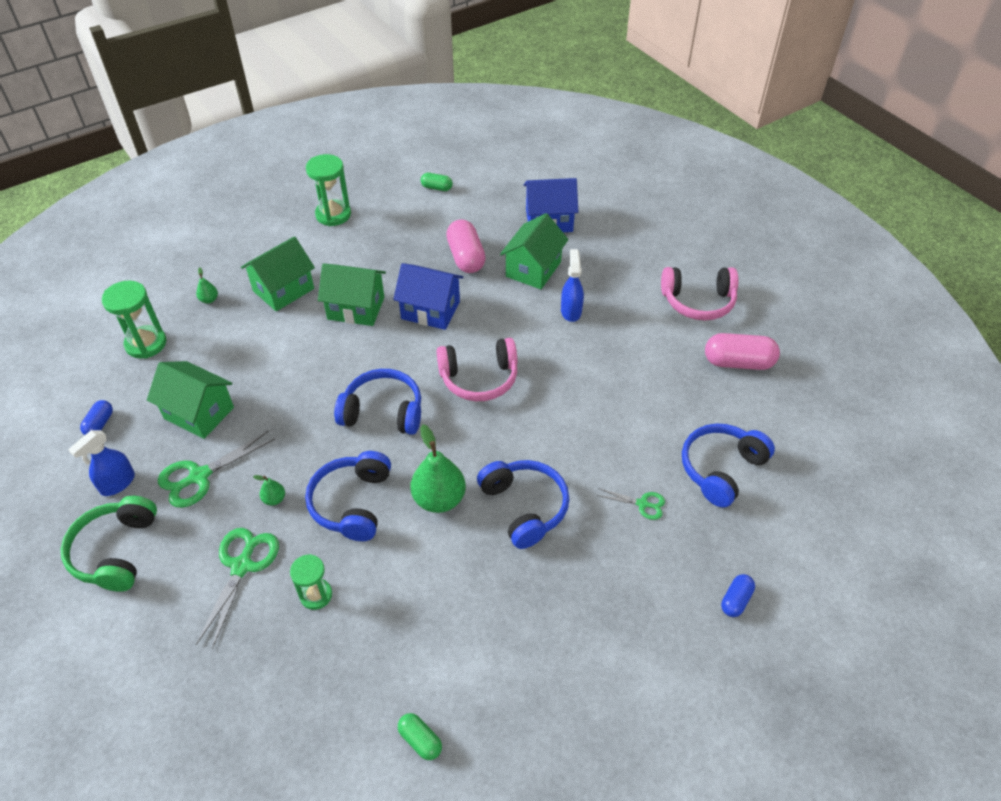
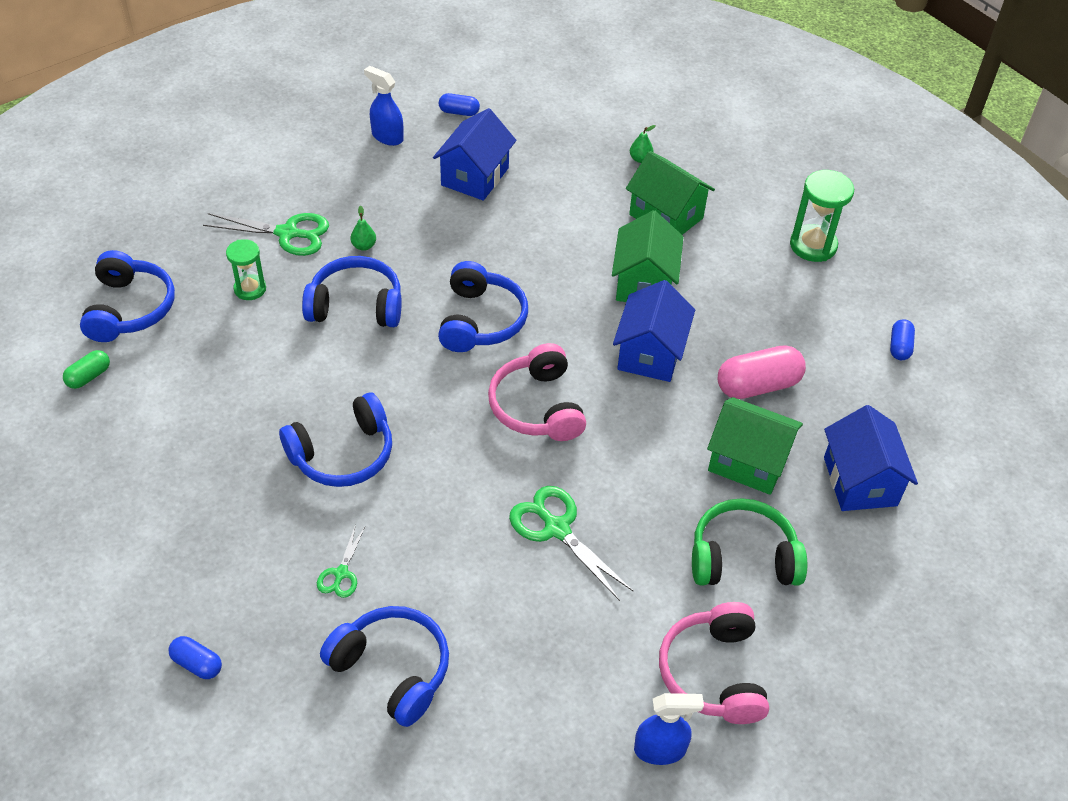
camera: 85 degrees right, 0 degrees up
(116, 551) = (311, 150): green headphones -> green headphones (743, 557)
(146, 344) = (568, 123): green hourglass -> none
(199, 413) = (475, 176): green house -> blue house
(199, 476) = (394, 189): green scissors -> green scissors (557, 529)
(326, 712) = (129, 309): none -> blue headphones
(437, 188) = (899, 347): green capsule -> blue capsule
(439, 499) = (358, 377): green pear -> none
(571, 311) = (669, 505): blue spray bottle -> blue spray bottle (660, 749)
(738, 362) = (589, 716): pink capsule -> none

